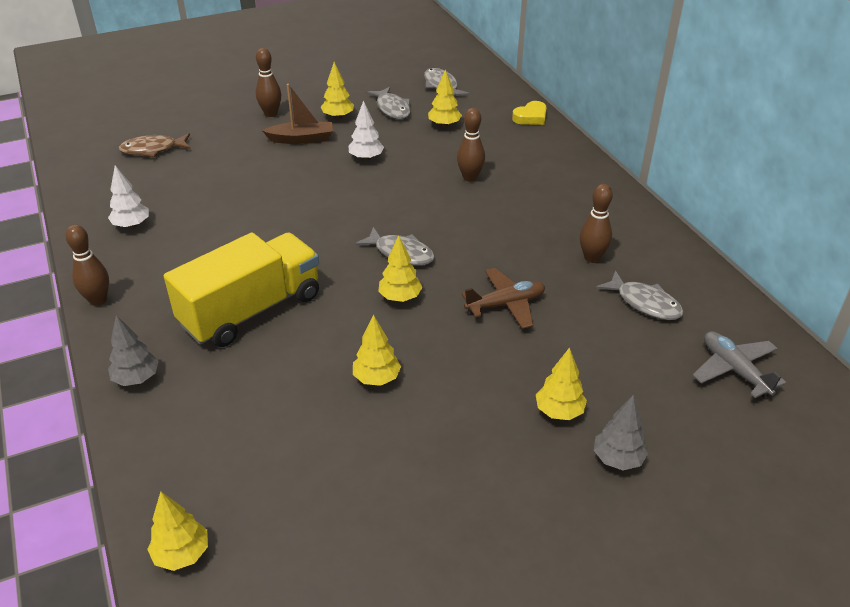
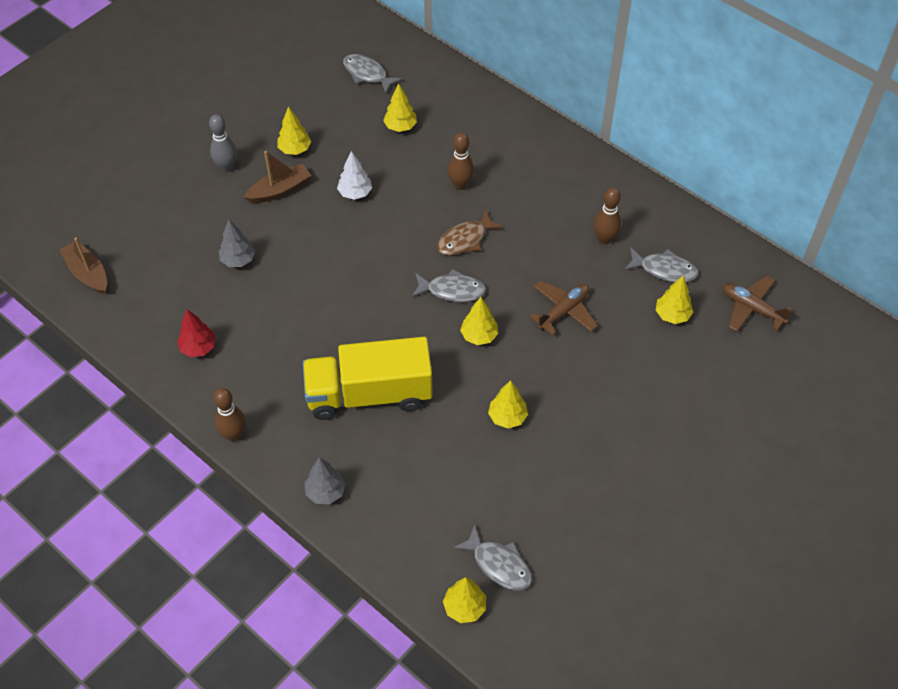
camera: 25 degrees left, 15 degrees up
(95, 149) = (88, 273): none -> brown boat
(132, 225) = (198, 348): white tree -> red tree
(152, 149) = (145, 253): brown fish -> brown fish (465, 240)
(251, 310) = (369, 394): yellow truck -> yellow truck turned 120 degrees counterclockwise
(271, 114) = (227, 167): brown bowling pin -> grey bowling pin
(392, 108) = (339, 121): grey fish -> grey fish (499, 564)
(531, 117) = (472, 90): yellow heart -> none
(559, 411) = (650, 392): yellow tree -> yellow tree (672, 315)
(617, 459) = (707, 415): grey tree -> grey tree (238, 260)
(734, 370) = (751, 308): grey plane -> brown plane

